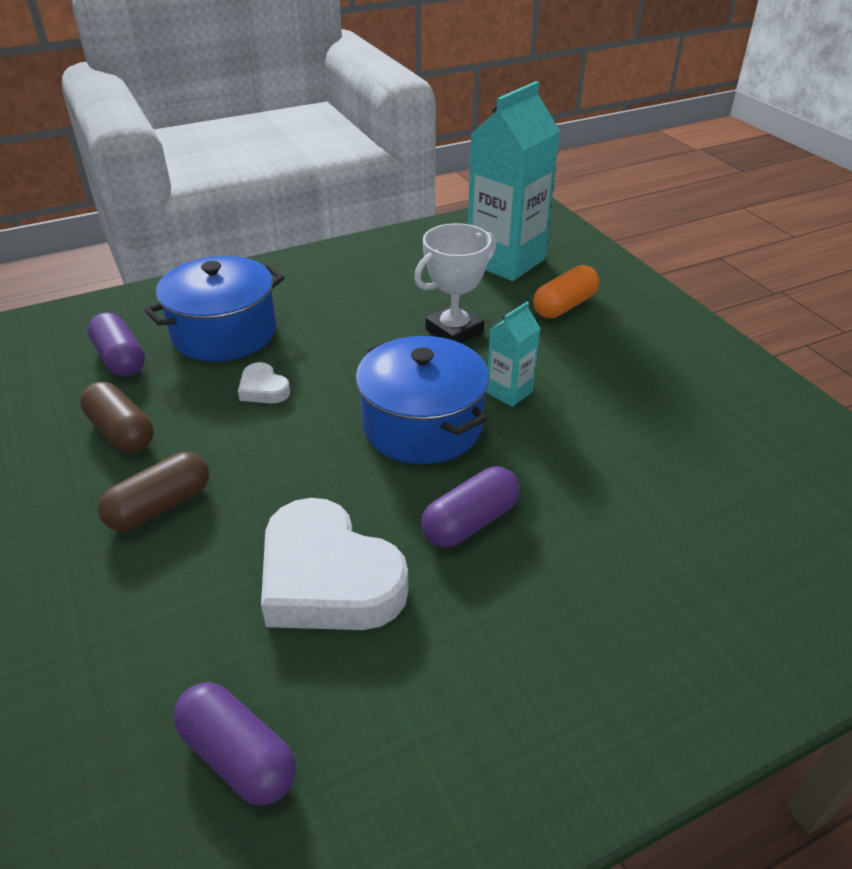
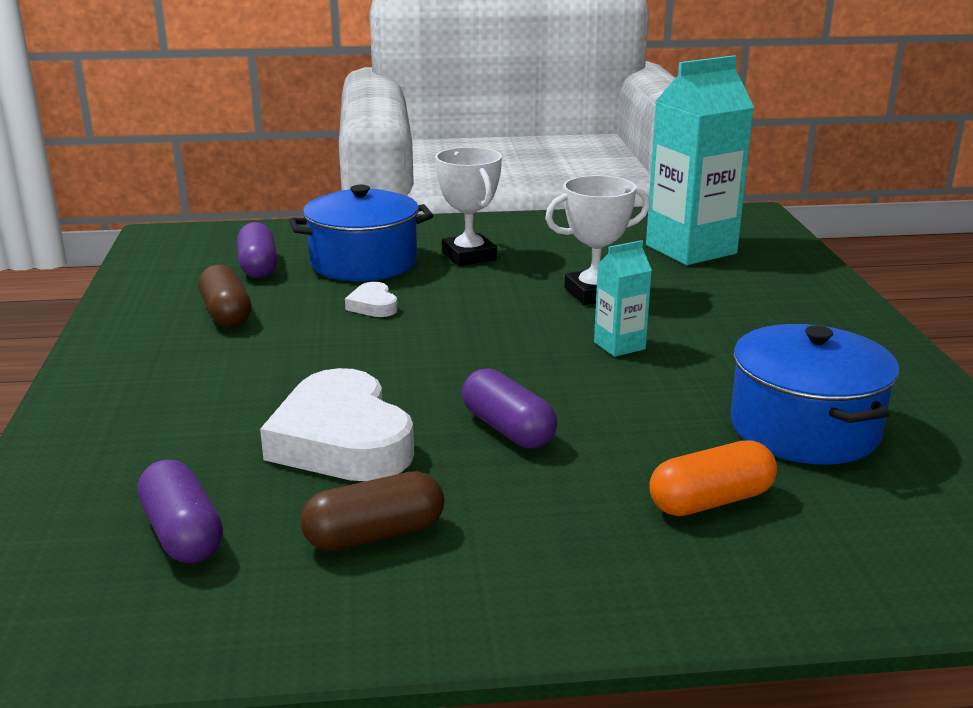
camera: 20 degrees right, 15 degrees down
(160, 506) = (226, 366): brown capsule -> brown capsule (374, 535)
(319, 305) = (469, 256): none -> white trophy
(422, 425) = (510, 354): blue pot -> blue pot (804, 428)
(470, 522) = (508, 429): purple capsule -> purple capsule turned 75 degrees clockwise
(564, 306) = (731, 291): orange capsule -> orange capsule (711, 501)

